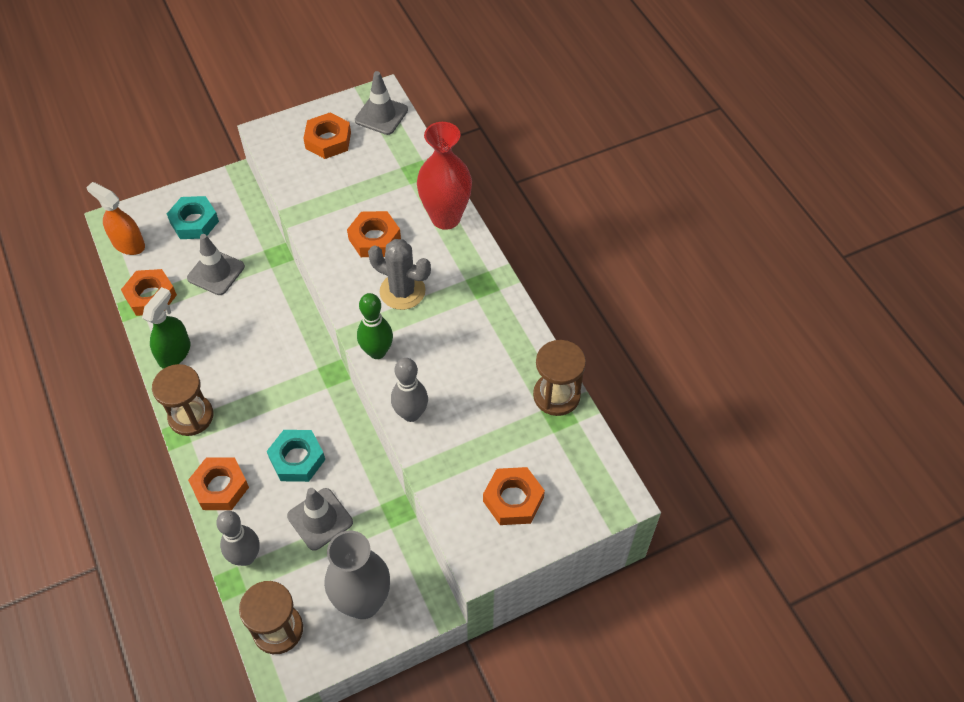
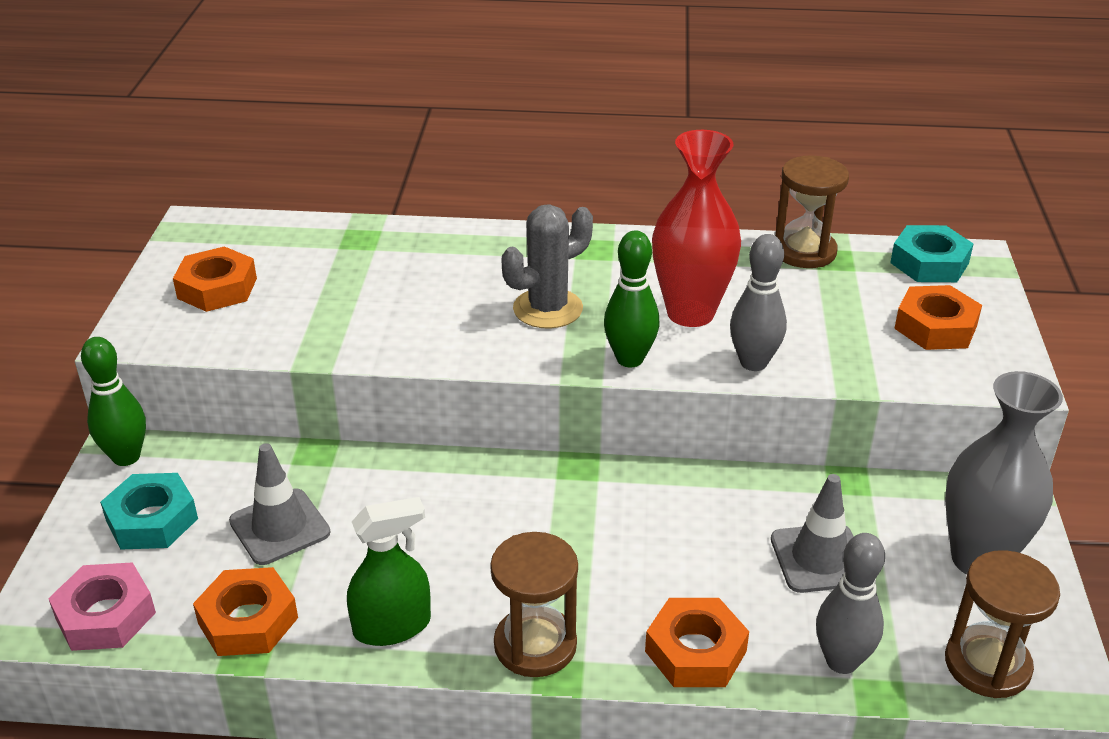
camera: 60 degrees left, 20 degrees down
(128, 244) = (105, 615): orange spray bottle -> pink nut
(174, 353) = (392, 626): green spray bottle -> green spray bottle turned 105 degrees clockwise
(230, 185) = (126, 457): none -> green bowling pin
(297, 459) = (700, 549): turquoise nut -> turquoise nut (929, 263)
(374, 239) = (436, 303): orange nut -> none
(381, 115) = (230, 234): grey traffic cone -> none
(446, 218) = (462, 241): red vase -> red vase (690, 313)

